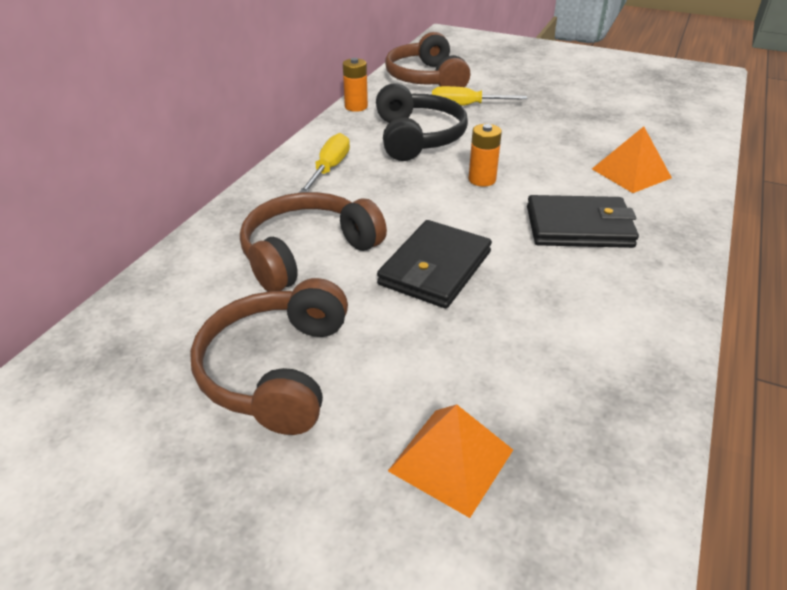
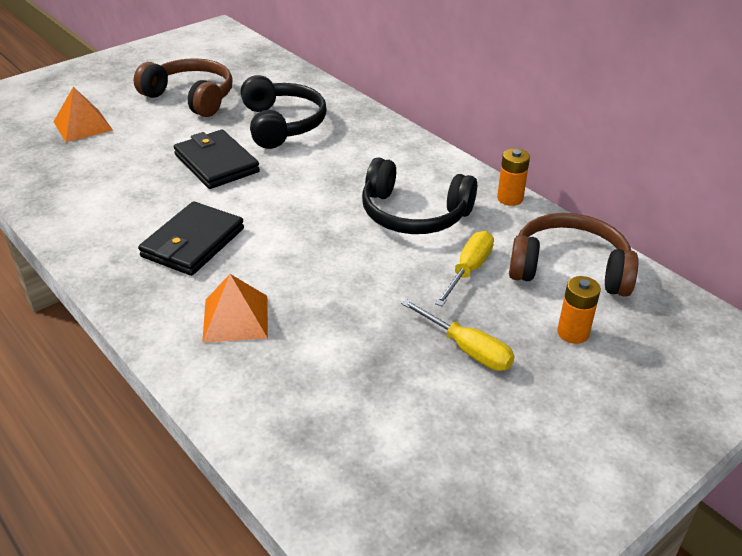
camera: 115 degrees right, 0 degrees up
(307, 253) = (282, 124): brown headphones -> black headphones
(329, 168) = (389, 156): yellow screwdriver -> yellow screwdriver (467, 349)
(482, 179) = (306, 223): orange battery -> orange battery (573, 333)

